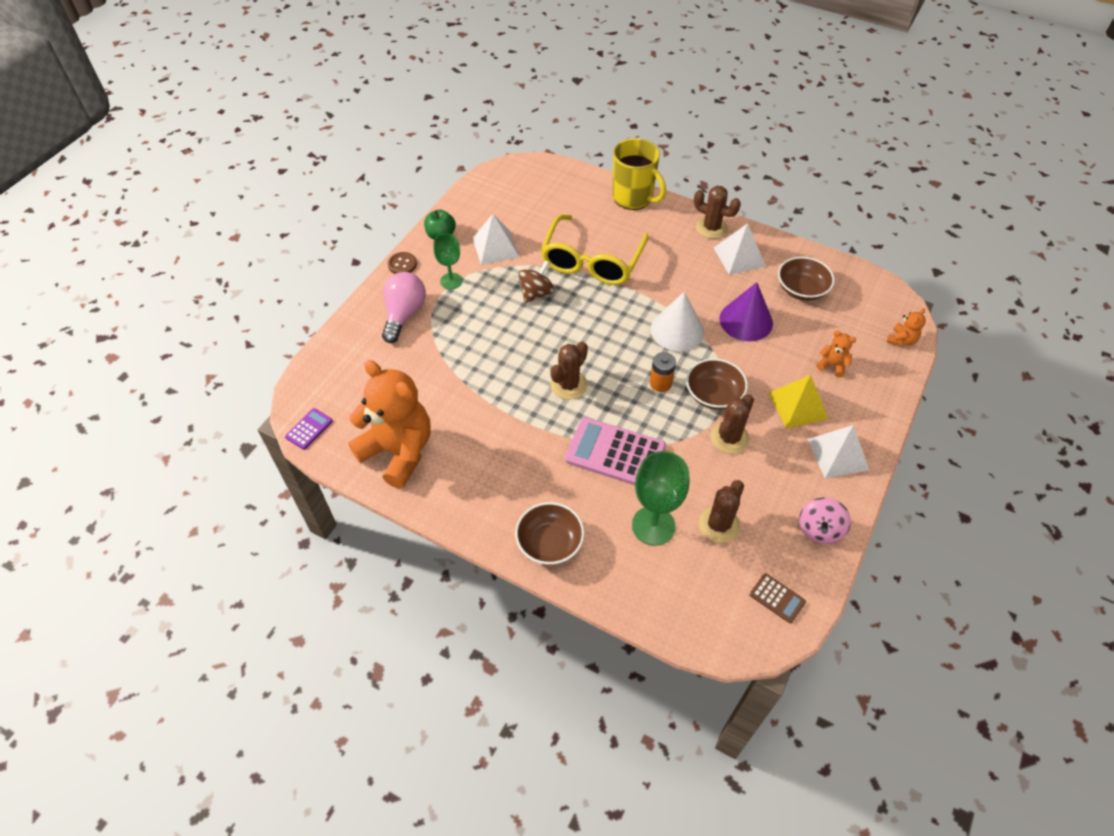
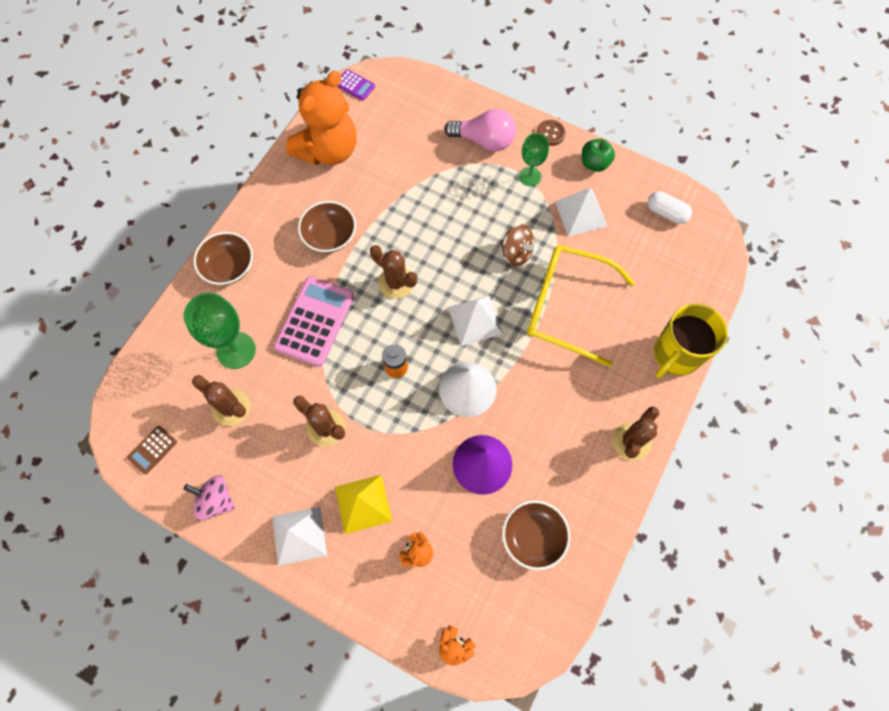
camera: 90 degrees right, 15 degrees up
(498, 193) = (666, 213): none -> white capsule
(713, 394) = (380, 418): brown bowl -> brown bowl (330, 235)
(739, 257) = (584, 469): white pyramid -> white pyramid (475, 320)

